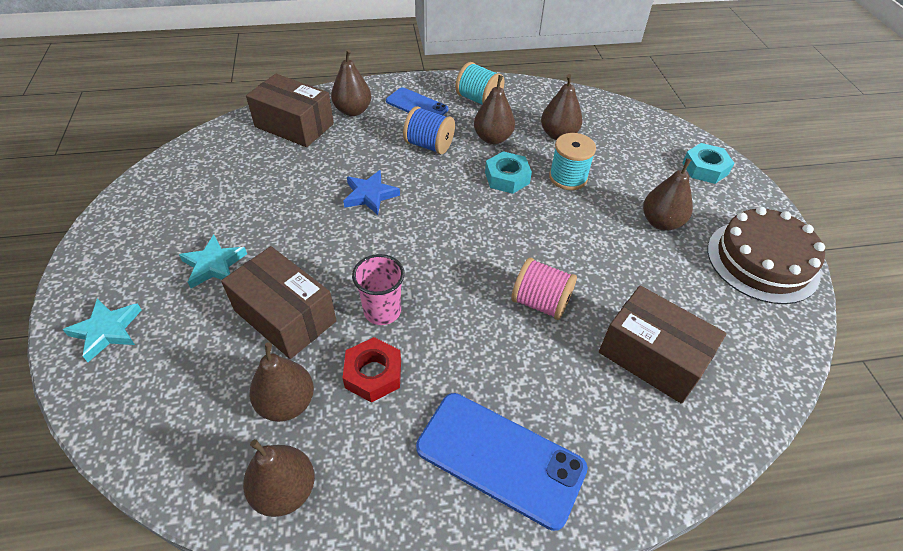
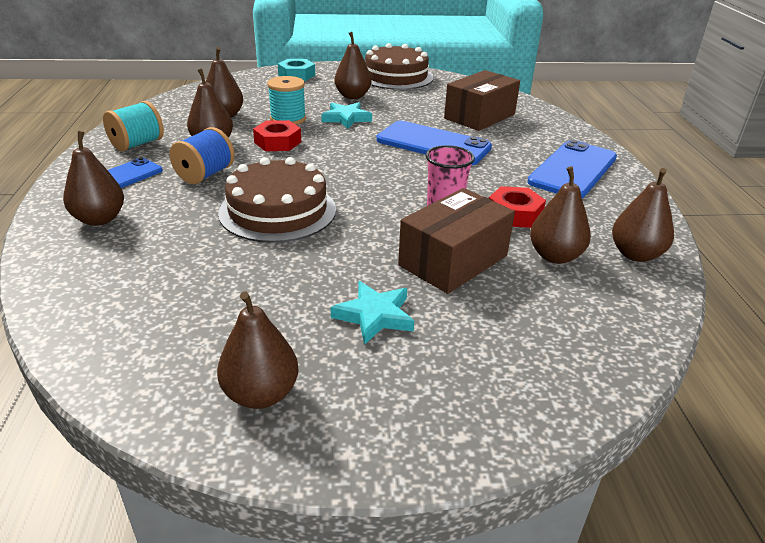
camera: 85 degrees left, 15 degrees down
(107, 331) = (487, 398): turquoise star -> turquoise star (346, 118)
(147, 216) = (261, 394): none -> brown pear
(294, 125) = (101, 265): brown box -> none
(370, 195) = (277, 211): blue star -> brown cake
(507, 178) = (278, 142): turquoise nut -> red nut
(540, 302) = (433, 144): pink spool -> blue phone

